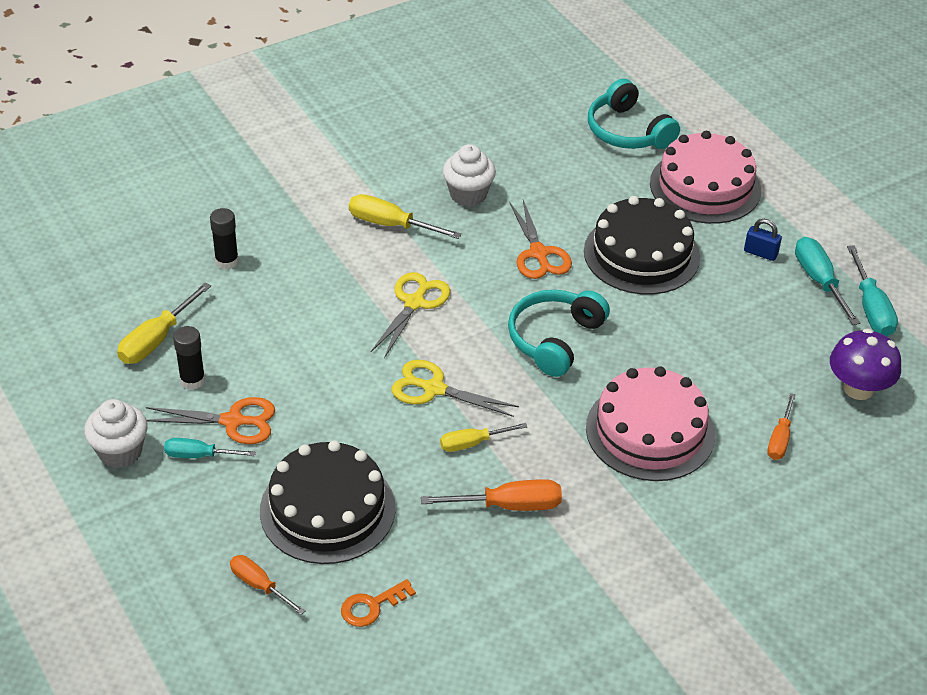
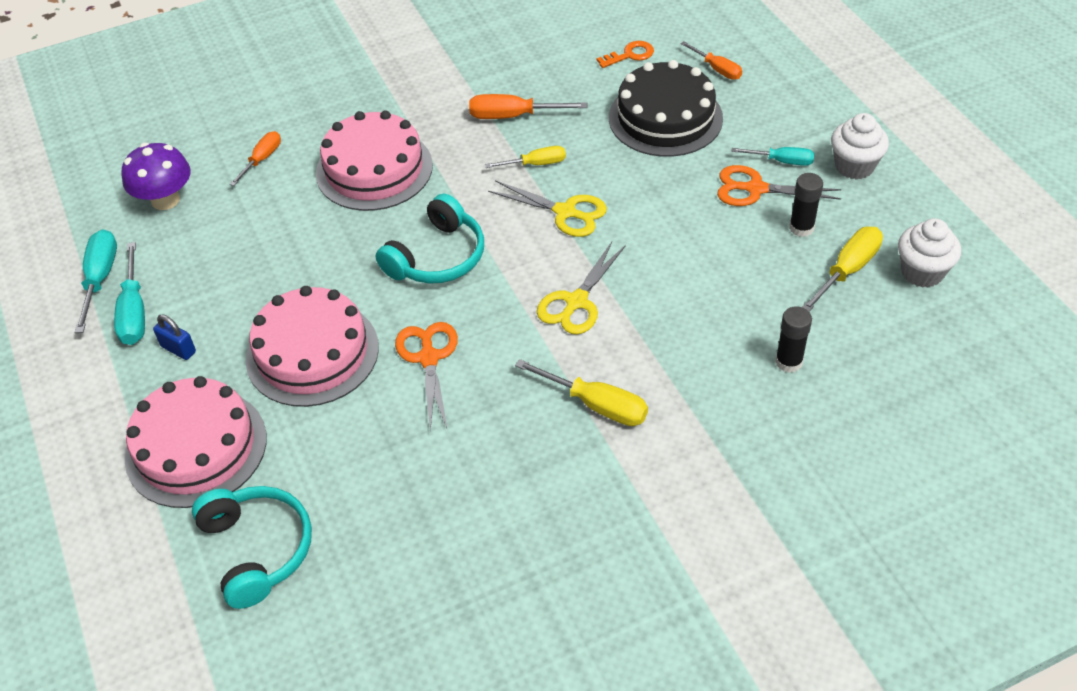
camera: 170 degrees left, 5 degrees up
(468, 195) = (496, 447): white cupcake -> white cupcake (922, 272)
(641, 254) = (312, 353): black cake -> pink cake

